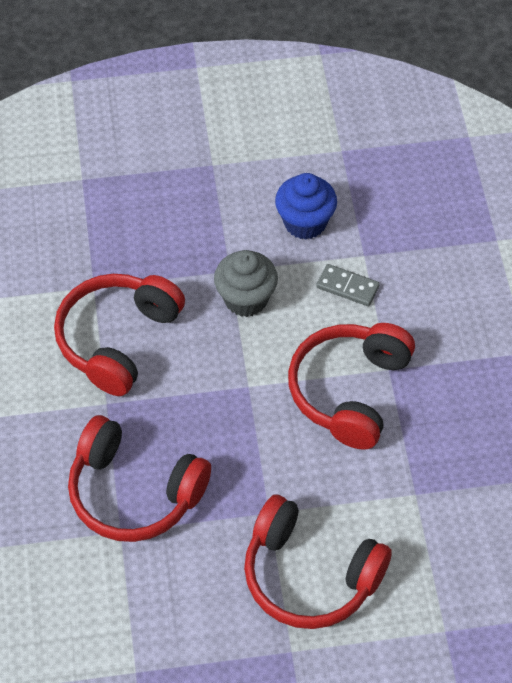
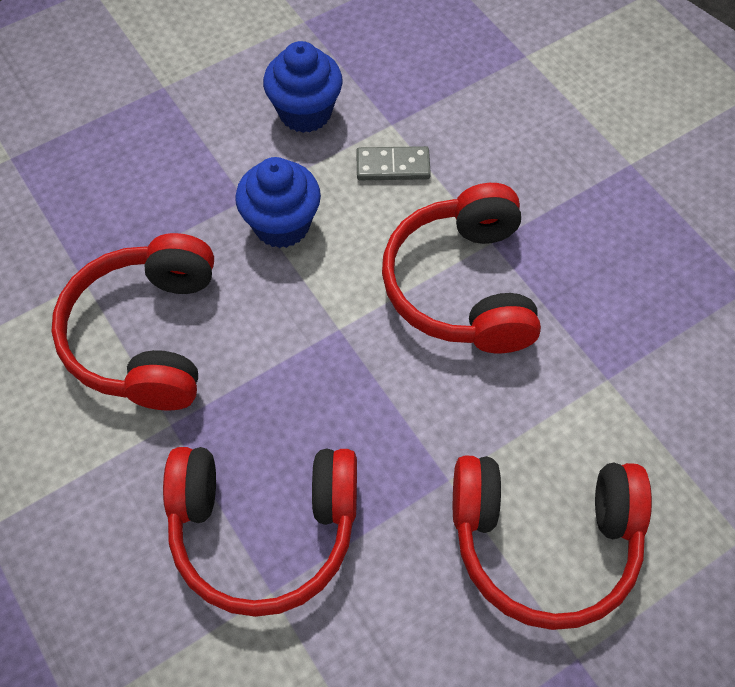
camera: 25 degrees left, 5 degrees up
(246, 299) = (281, 225): grey cupcake -> blue cupcake

